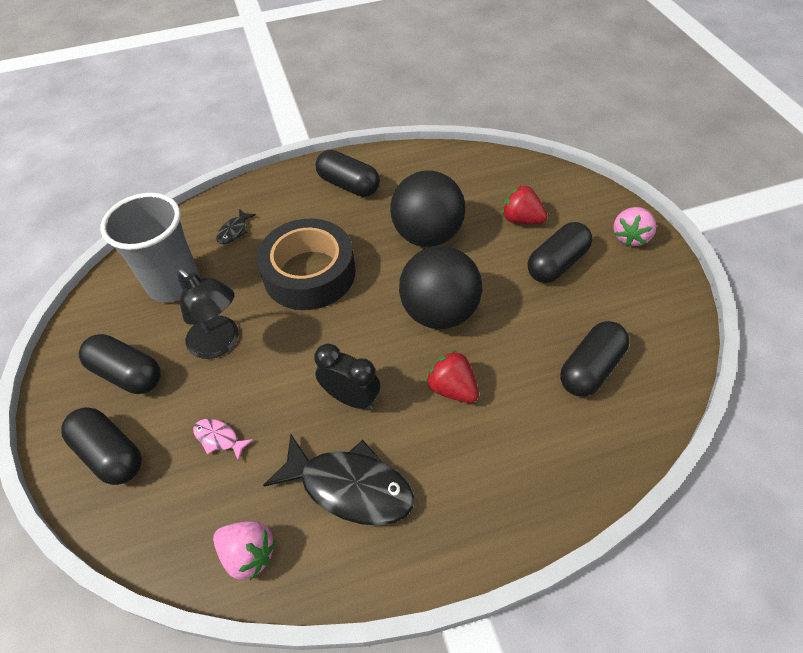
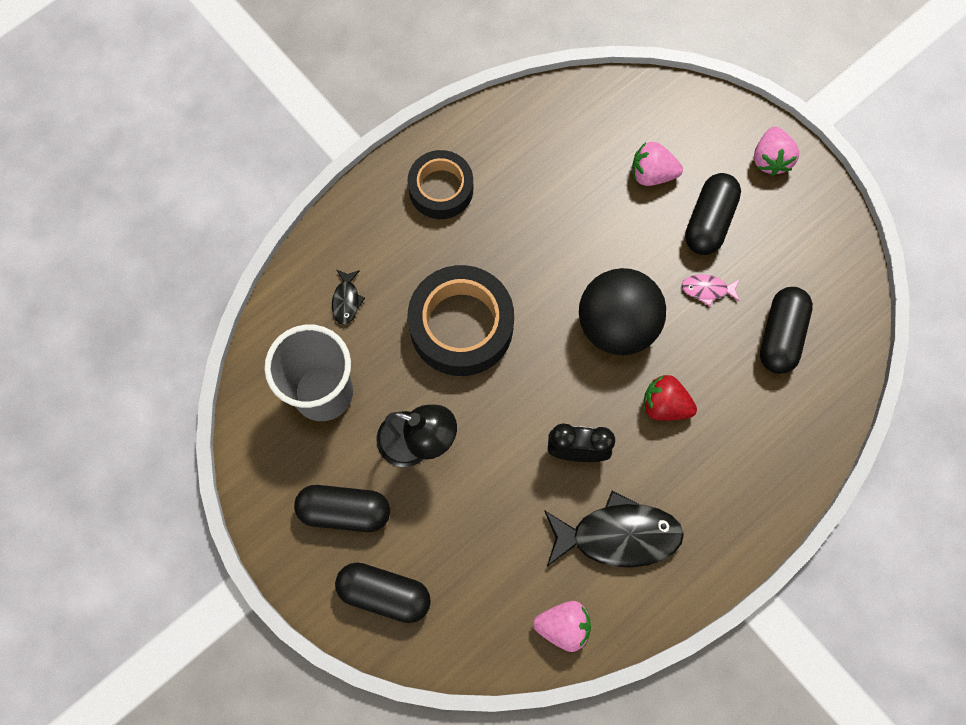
camera: 25 degrees left, 20 degrees up
(219, 438) = (476, 539): pink fish -> pink fish (707, 289)
(348, 185) = (441, 189): black capsule -> black tape
(427, 235) = (562, 231): black ball -> none
(521, 219) = (652, 174): red strawberry -> pink strawberry

